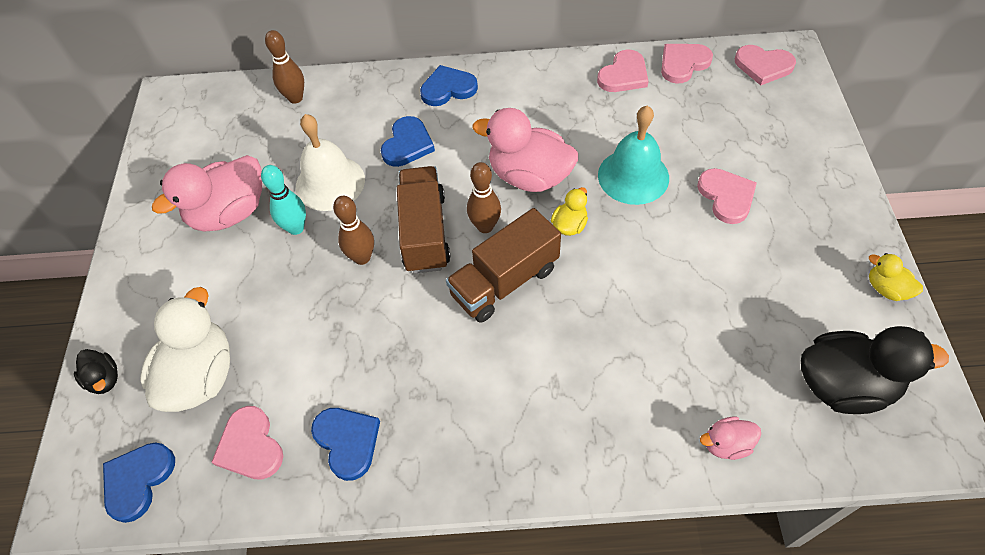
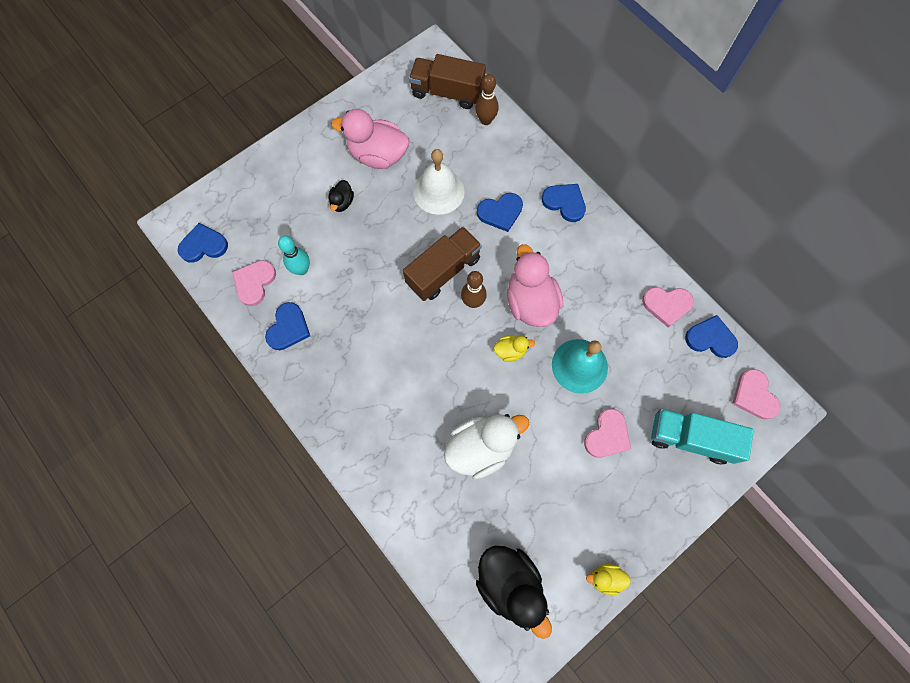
camera: 50 degrees right, 15 degrees up
(104, 379) = (241, 182): black duck -> black duck (342, 202)
(201, 376) = (274, 226): white duck -> white duck (481, 448)
(296, 228) = (394, 198): turquoise bowling pin -> turquoise bowling pin (301, 269)
(362, 257) = (401, 249): brown bowling pin -> none
(504, 281) = (442, 340): brown truck -> brown truck (447, 92)
(683, 64) = (710, 338): pink heart -> blue heart
(726, 444) = (421, 532): pink duck -> none
(775, 134) = (690, 438): none -> turquoise truck
(886, 289) = (605, 578): yellow duck -> yellow duck turned 90 degrees counterclockwise

